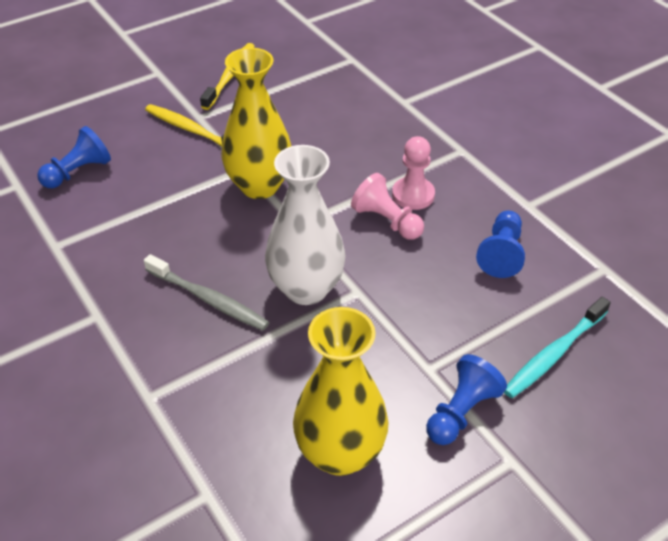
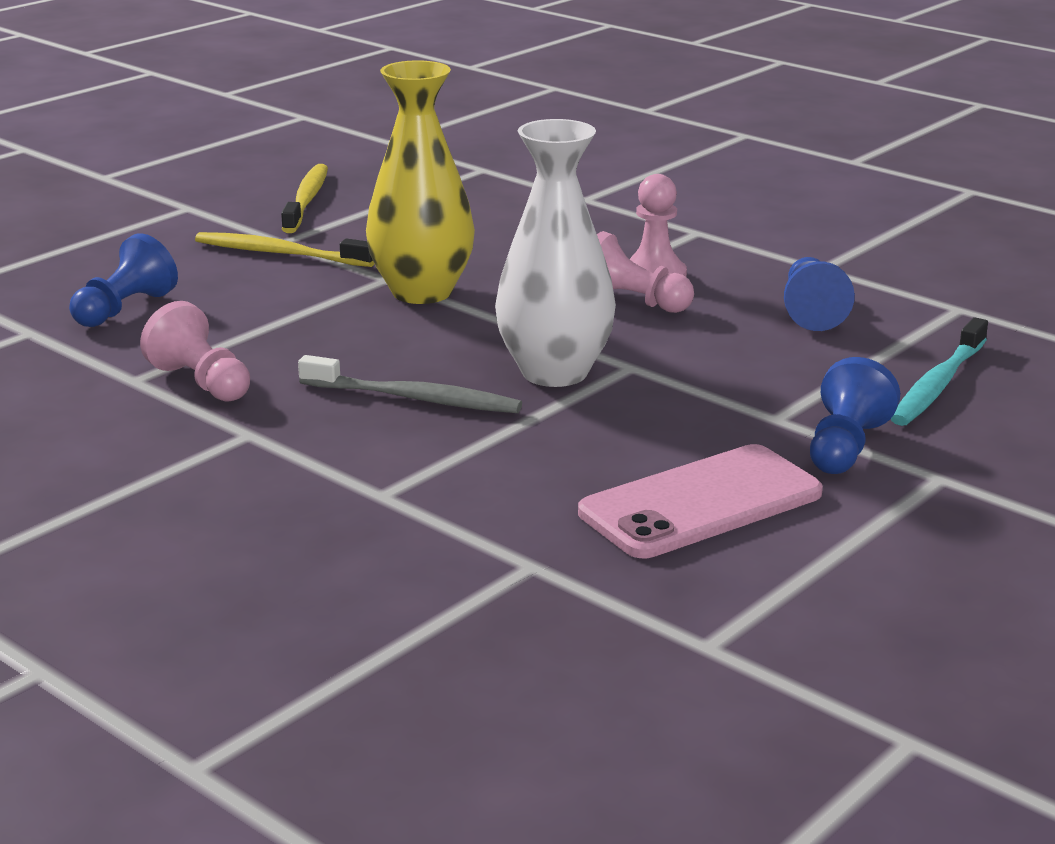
camera: 15 degrees left, 20 degrees down
(90, 256) = (201, 382): none -> pink pawn
(340, 453) = (701, 503): yellow vase -> pink phone

